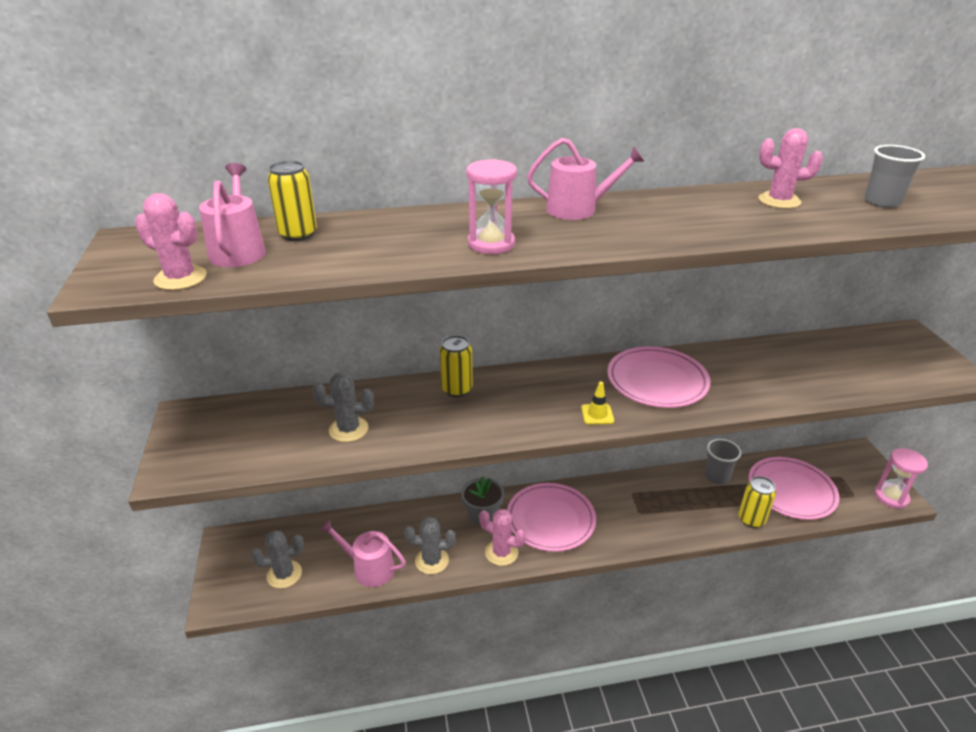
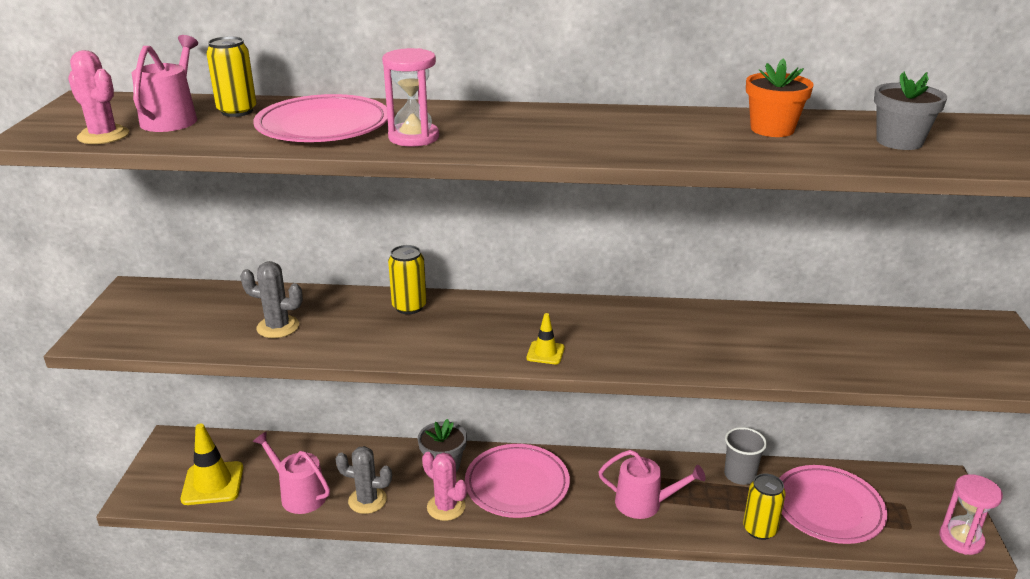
camera: 15 degrees right, 5 degrees down
(284, 574) = (212, 483): grey cactus -> yellow traffic cone
(578, 209) = (534, 116): pink watering can -> pink watering can (644, 503)
(657, 381) = (635, 331): pink plate -> pink plate (323, 126)
(779, 201) = (772, 129): pink cactus -> orange flower pot
(882, 202) = (899, 141): grey cup -> grey flower pot

